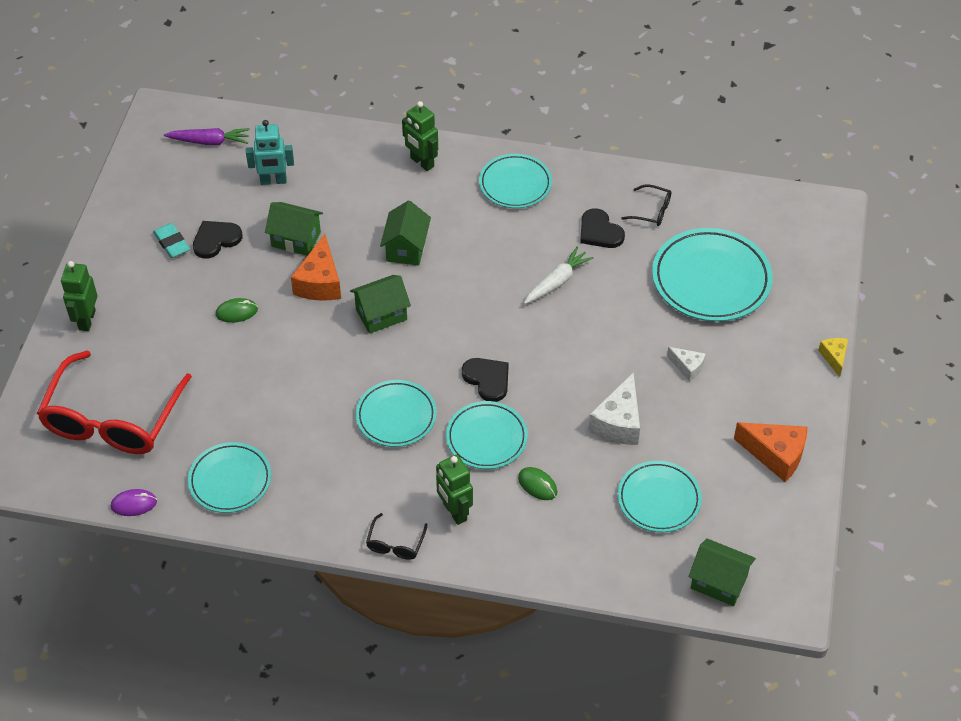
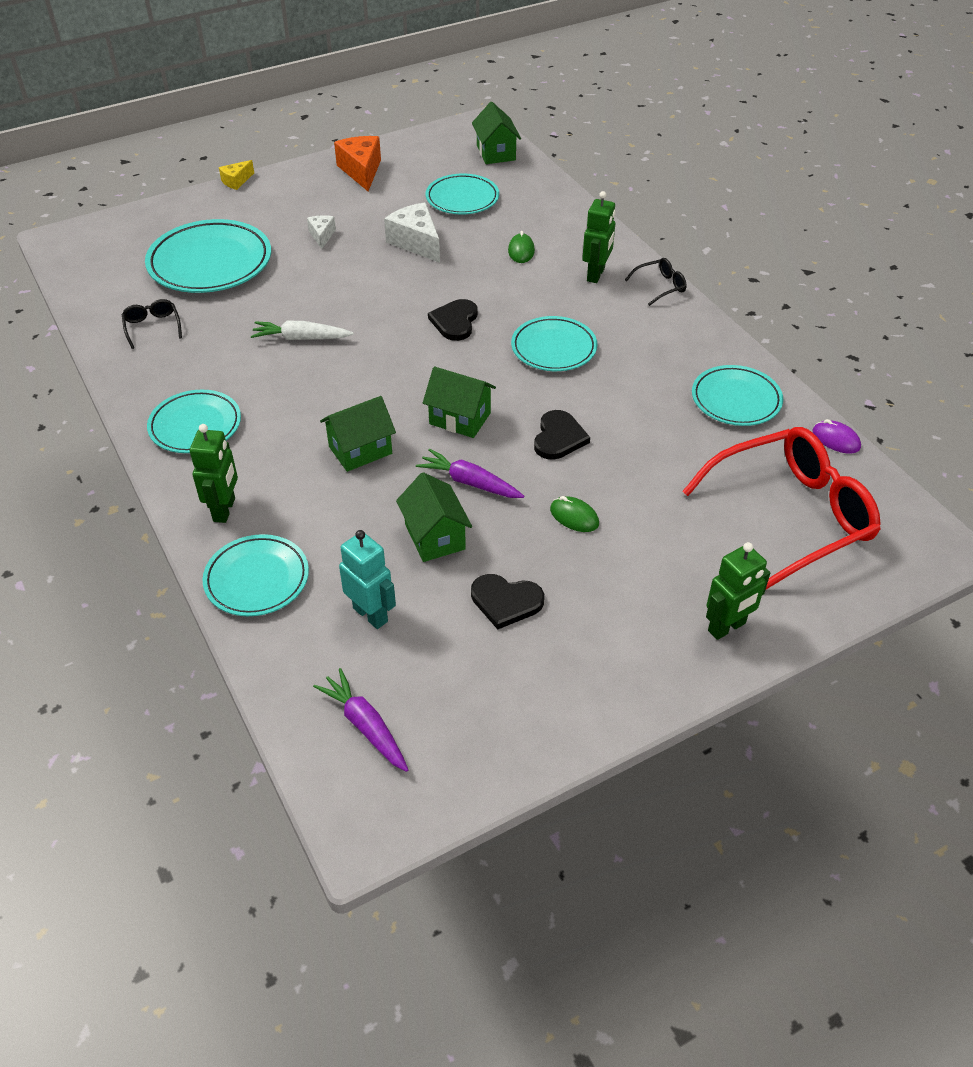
camera: 130 degrees left, 5 degrees down
(172, 243) = (552, 636): turquoise eraser -> none
(320, 282) = (470, 482): orange cheese -> purple carrot
(486, 438) = (512, 293): turquoise plate -> turquoise plate (257, 579)
(599, 231) = (210, 344): black heart -> black heart (559, 437)
(618, 422) = (416, 242): white cheese -> white cheese turned 105 degrees counterclockwise

